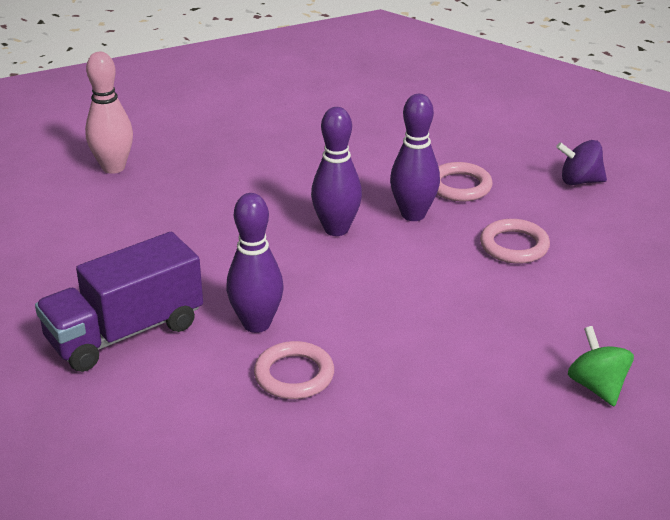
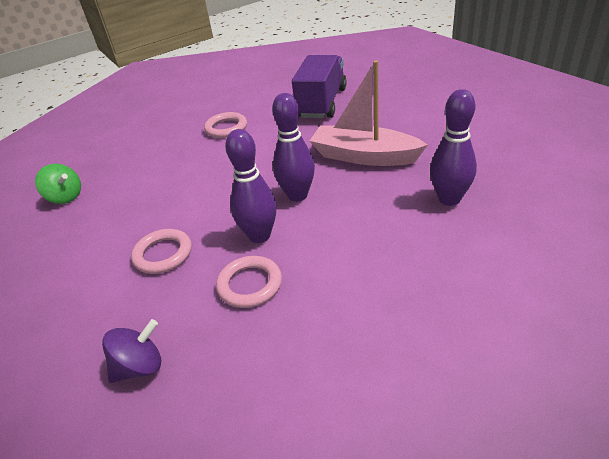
camera: 145 degrees right, 5 degrees up
(113, 167) = (496, 149): pink bowling pin -> none
(218, 229) = (364, 156): none -> pink boat
(256, 324) = (270, 133): purple bowling pin -> purple bowling pin (449, 199)

